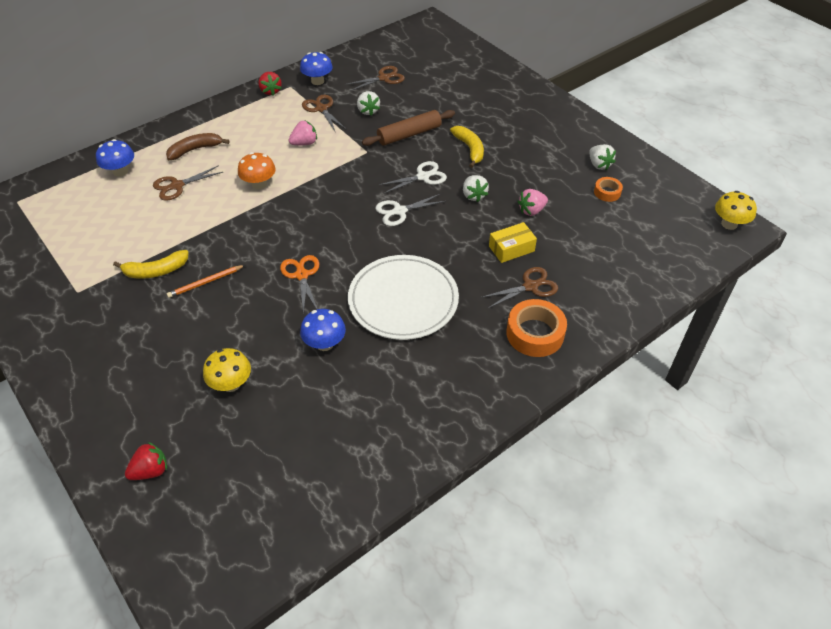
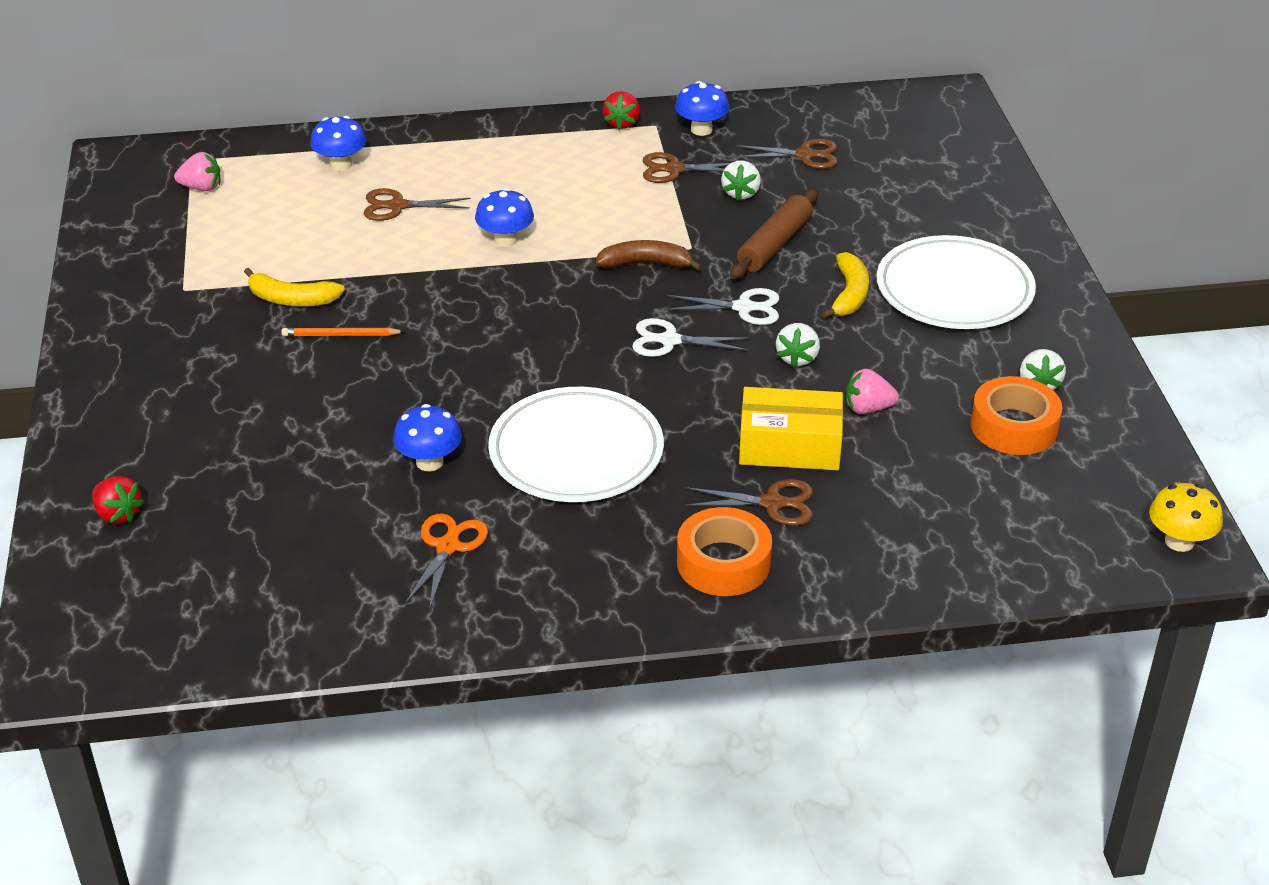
camera: 30 degrees right, 10 degrees down
(151, 471) = (118, 514): red strawberry -> red strawberry turned 45 degrees clockwise
(195, 150) = (456, 168): brown banana -> brown banana (646, 264)
(231, 384) = (279, 461): yellow mushroom -> none
(259, 184) = (505, 240): orange mushroom -> blue mushroom
(301, 275) = (468, 371): orange scissors -> orange scissors (447, 547)
(304, 143) = (611, 207): pink strawberry -> pink strawberry (201, 188)
(321, 109) = (674, 169): brown scissors -> brown scissors turned 90 degrees counterclockwise
(409, 134) = (774, 245): brown rolling pin -> brown rolling pin turned 60 degrees counterclockwise
(511, 248) = (789, 446): yellow box -> yellow box, size x1.53
(518, 128) = (954, 290): none -> white plate
(607, 192) = (1014, 426): orange tape -> orange tape, size x1.84

